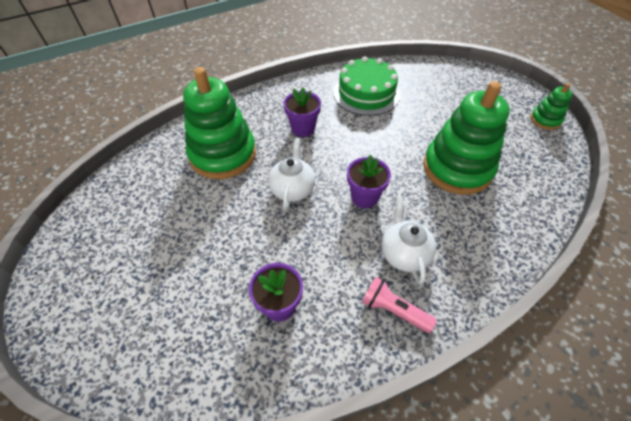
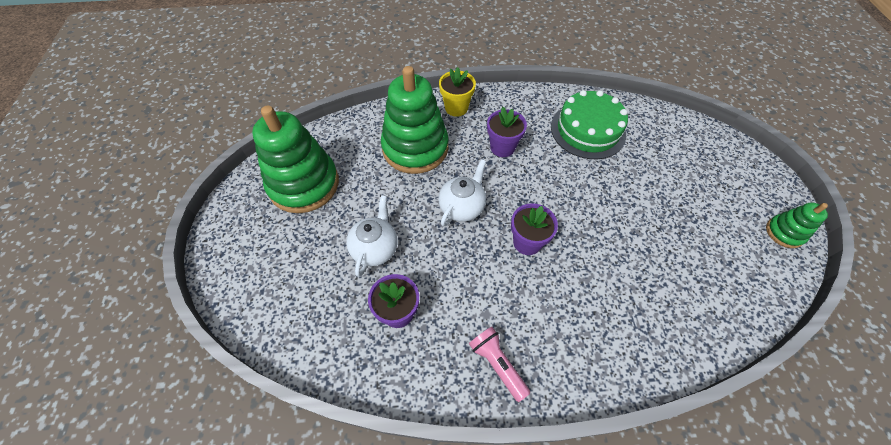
camera: 25 degrees right, 5 degrees up
(245, 109) = (456, 108): none -> yellow flower pot
(404, 254) = (536, 315): white teapot -> white teapot (375, 248)
(457, 168) = (642, 249): green stacking toy -> green stacking toy (304, 184)

